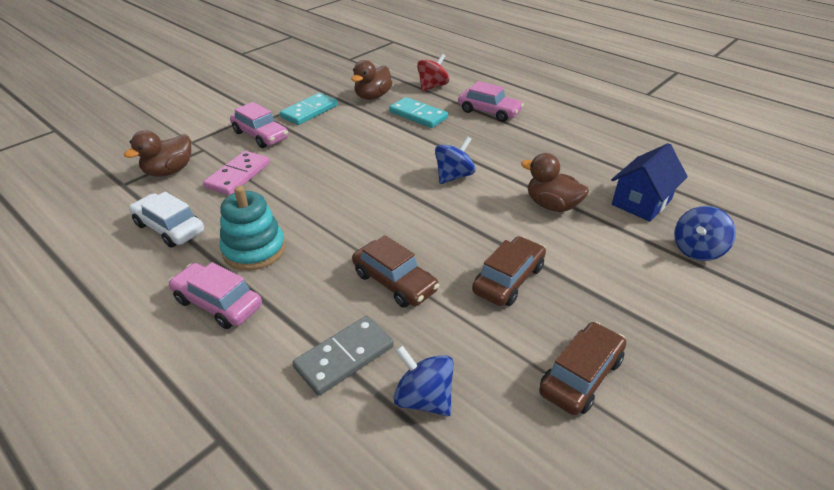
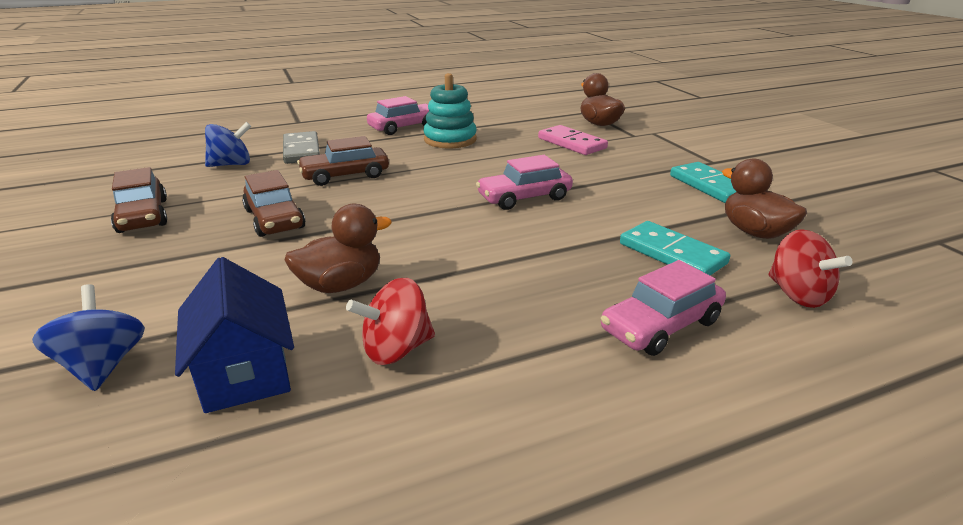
camera: 115 degrees right, 10 degrees down
(169, 228) = (509, 121): white car -> none
(260, 135) = (652, 157): pink car -> pink car (524, 197)
(418, 115) = (672, 254): turquoise domino -> turquoise domino turned 75 degrees clockwise
(454, 176) = (475, 238): blue spinning top -> none
(578, 168) = (396, 349): none -> red spinning top

